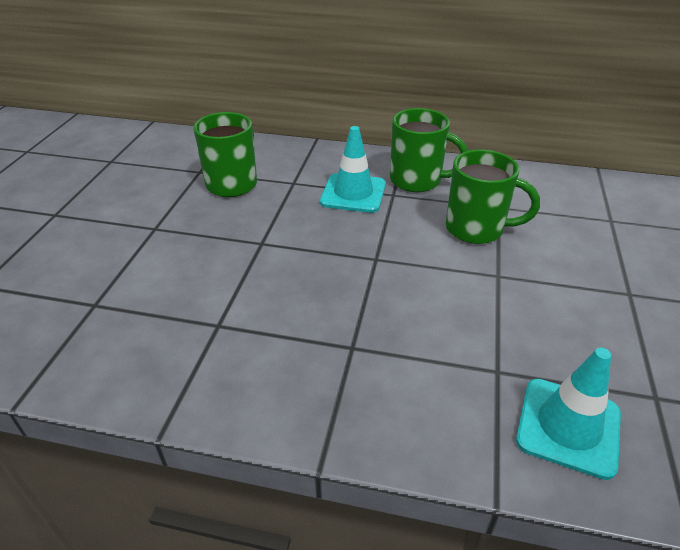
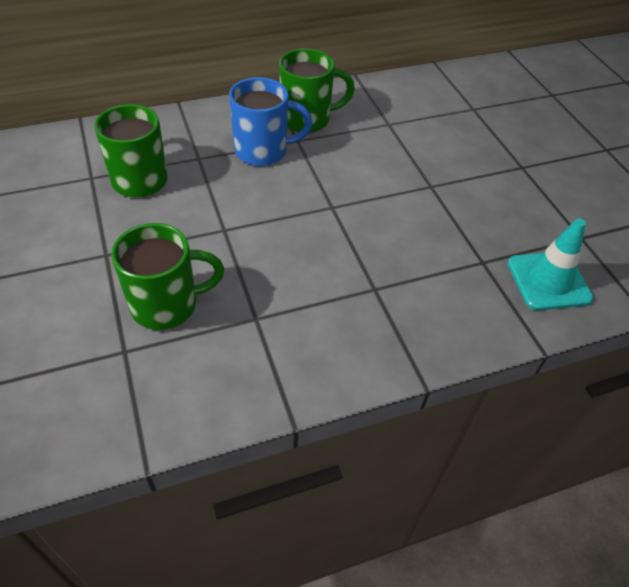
camera: 35 degrees left, 10 degrees up
(353, 193) = (263, 151): turquoise traffic cone -> blue mug
(476, 229) = (387, 150): green mug -> green mug (167, 305)

